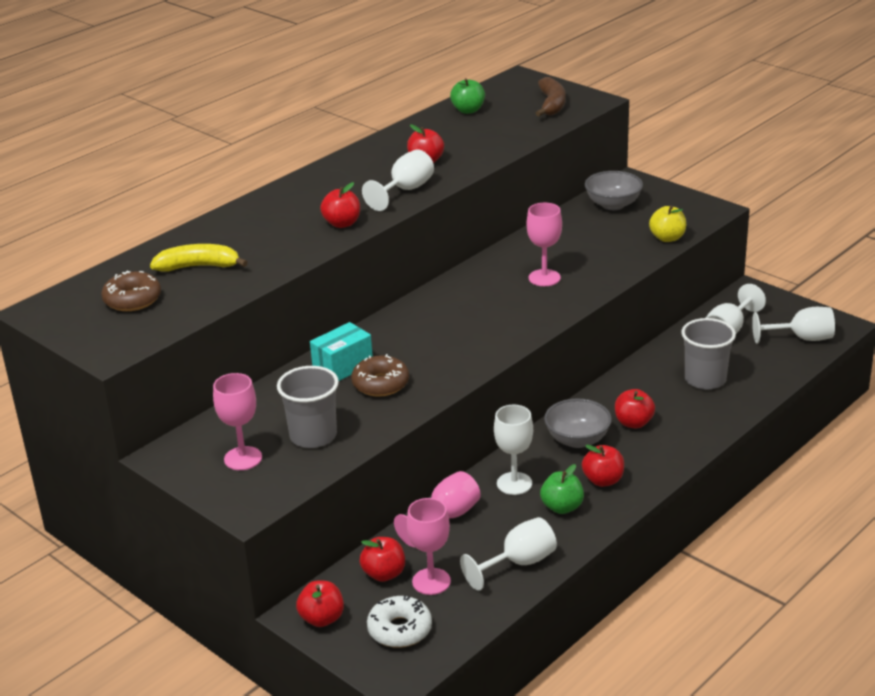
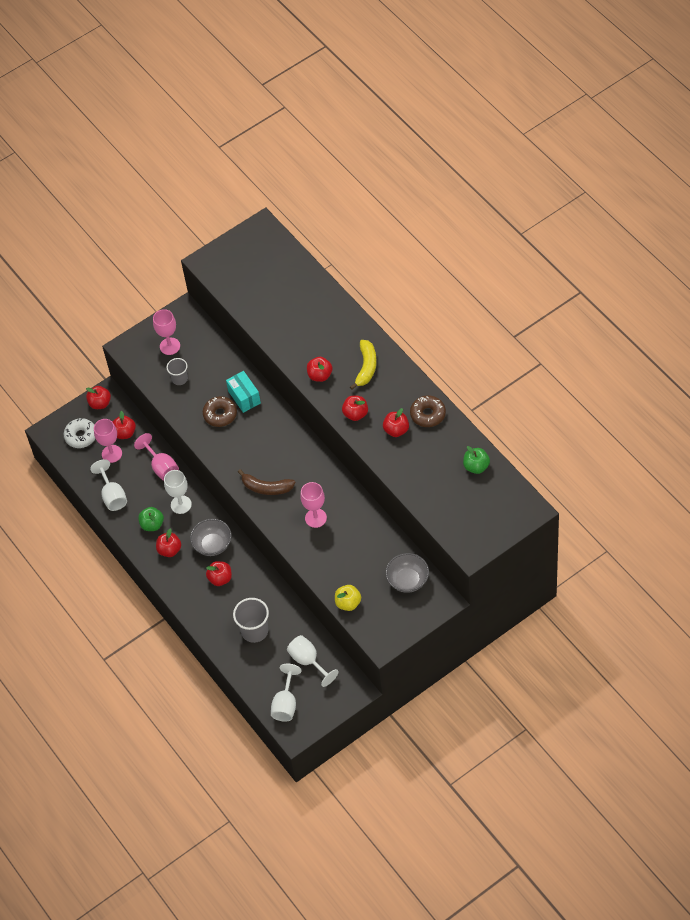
camera: 105 degrees right, 25 degrees up
(132, 300) = (259, 269): brown donut -> brown donut (428, 414)
(198, 267) = (288, 300): yellow banana -> yellow banana (366, 367)
(313, 436) = (179, 379): grey cup -> grey cup, size x0.62
(405, 190) = (355, 414): white goblet -> red apple
(551, 104) = (471, 522): brown banana -> brown banana (266, 487)

